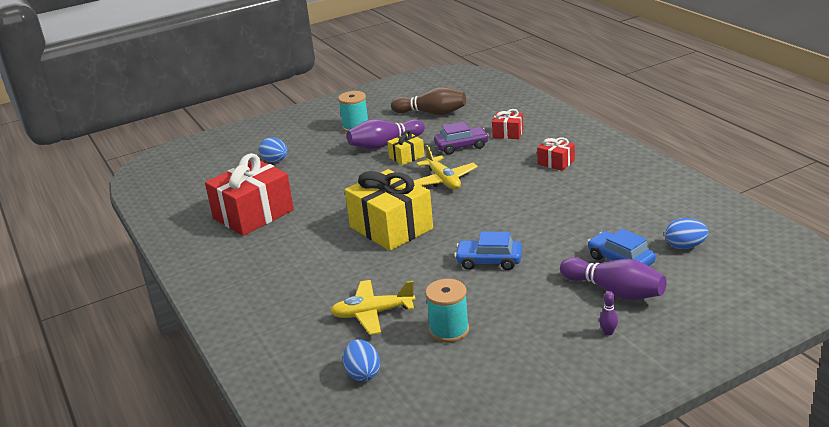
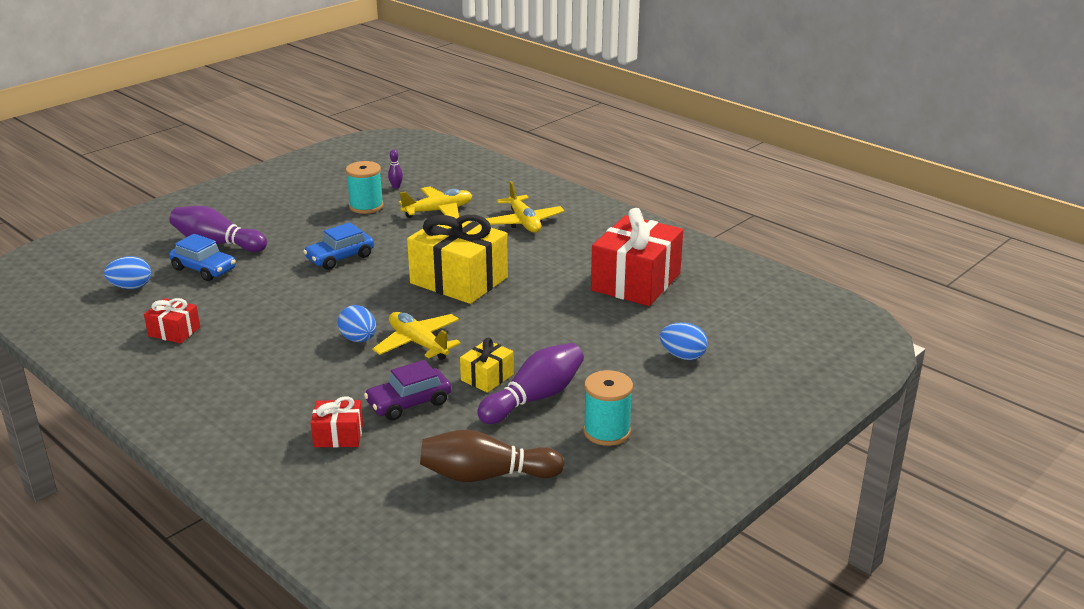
camera: 160 degrees right, 0 degrees up
(295, 287) = (524, 222): none -> yellow plane
(363, 373) = (426, 178): blue egg -> blue egg (358, 339)
(489, 261) = (340, 257): blue car -> blue car turned 150 degrees clockwise
(556, 162) = (262, 384): red gift -> red gift (174, 331)
(608, 332) = (230, 216): purple bowling pin -> purple bowling pin (396, 187)

